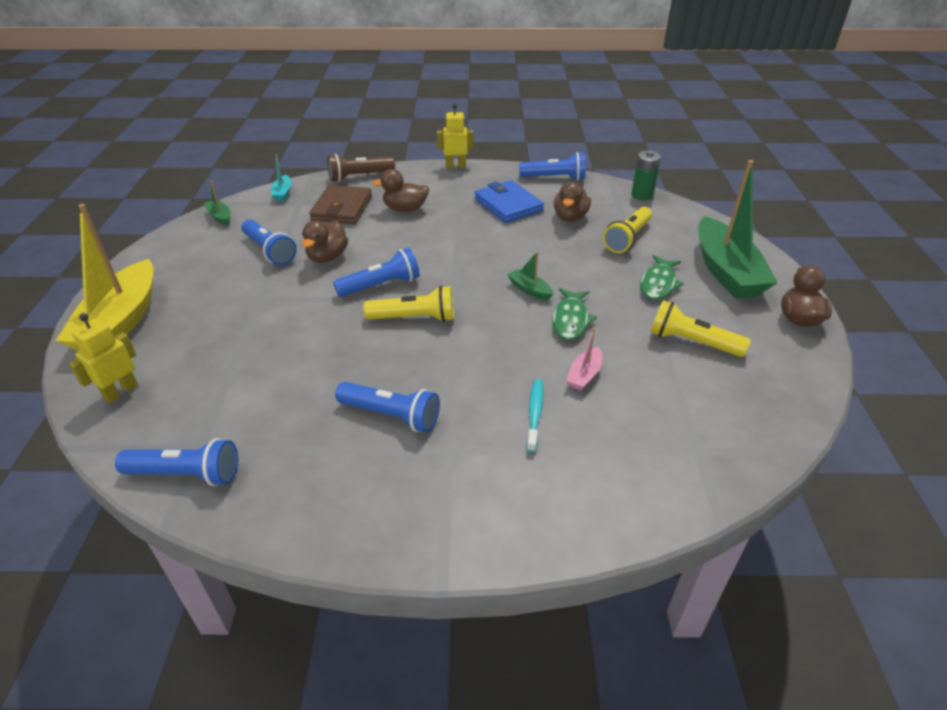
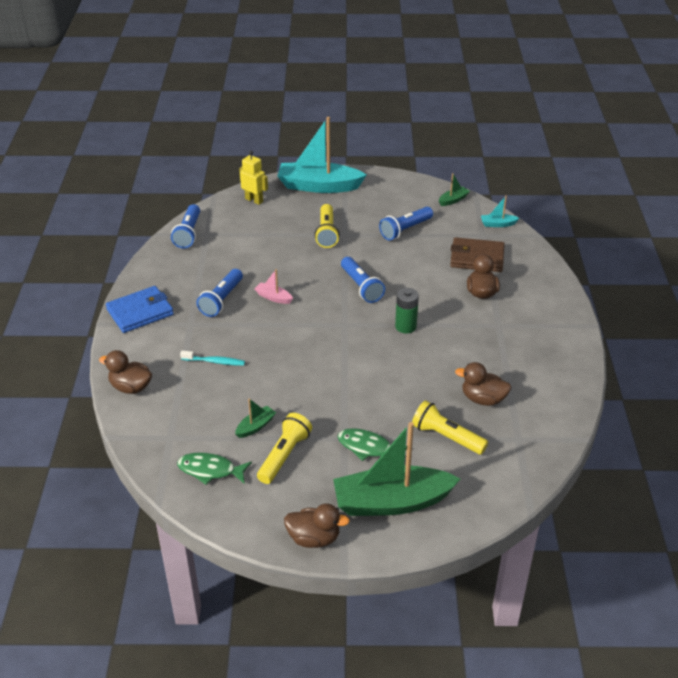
camera: 90 degrees right, 0 degrees up
(121, 322) = (319, 186): yellow boat -> turquoise boat
(327, 257) = (399, 258): brown duck -> brown duck (131, 387)
(359, 177) = (538, 262): brown flashlight -> none
(414, 318) = (320, 305): yellow flashlight -> yellow flashlight (327, 233)
(455, 166) = (576, 322): yellow robot -> none
(508, 205) = (500, 357): blue wallet -> blue wallet (140, 312)
(529, 290) = (357, 365): green boat -> green boat (255, 426)
(554, 178) = (568, 393): blue flashlight -> none
(570, 320) = (315, 386): green fish -> green fish (210, 470)
(584, 375) = (250, 388): pink boat -> pink boat (273, 297)
(642, 195) = (542, 461): green battery -> green battery (405, 326)

